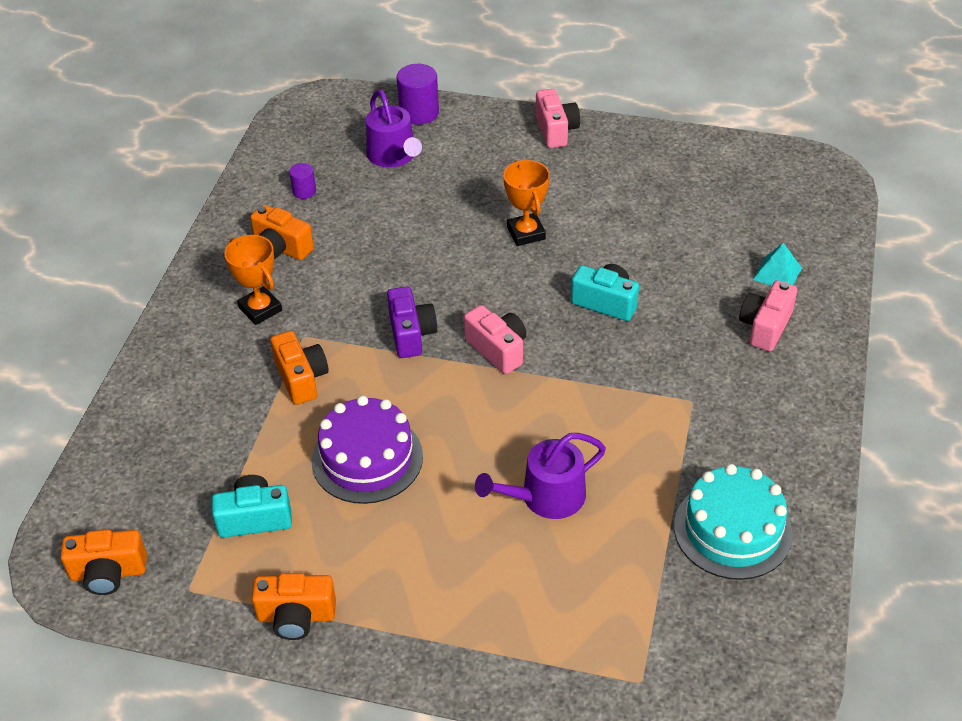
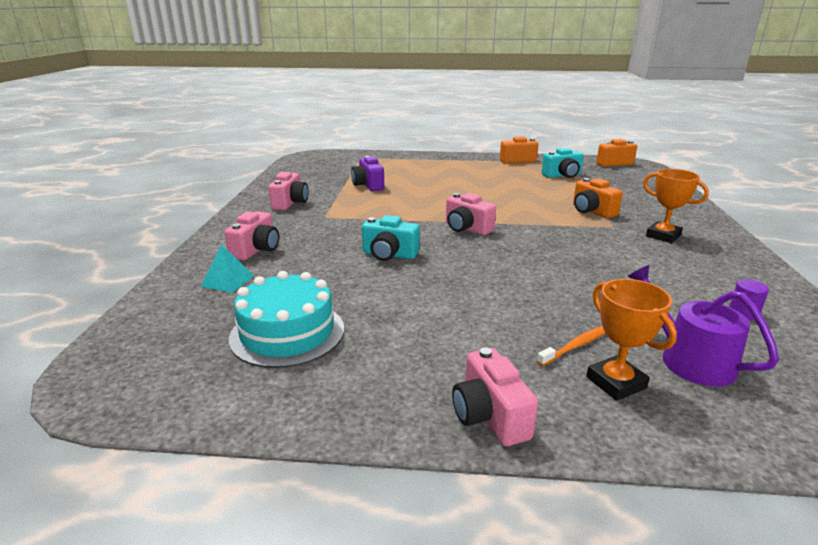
camera: 170 degrees right, 20 degrees down
(281, 248) = (699, 268): orange camera -> none
(367, 458) = (521, 191): purple cake -> none
(411, 334) = (536, 231): purple camera -> purple camera (368, 185)
(419, 113) = (723, 429): purple cylinder -> none
(469, 173) = (576, 346): none -> orange toothbrush
(526, 233) = (477, 294): orange trophy -> orange trophy (616, 382)
(546, 497) = (413, 186): purple watering can -> none
(732, 530) = (311, 184): turquoise cake -> turquoise cake (287, 333)
(754, 453) = (290, 203): none -> pink camera

